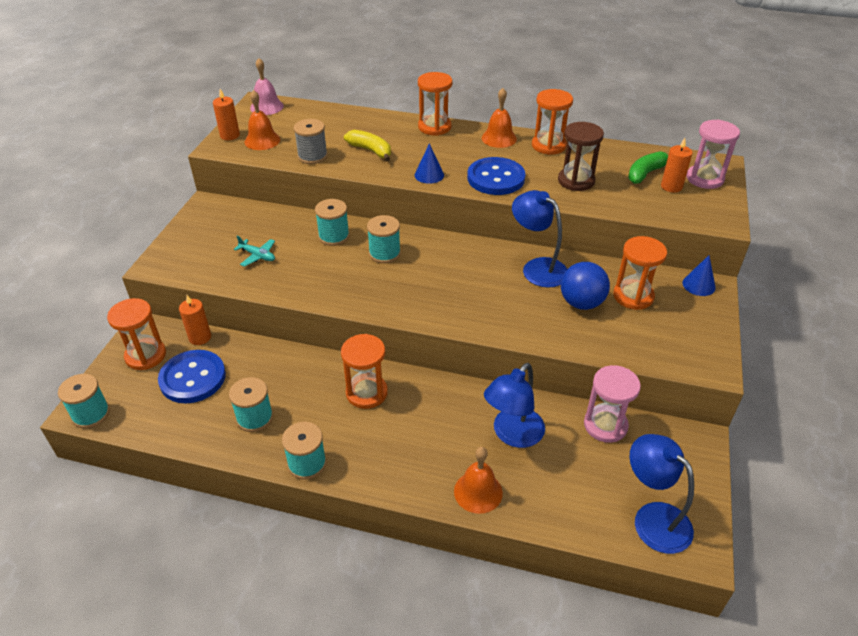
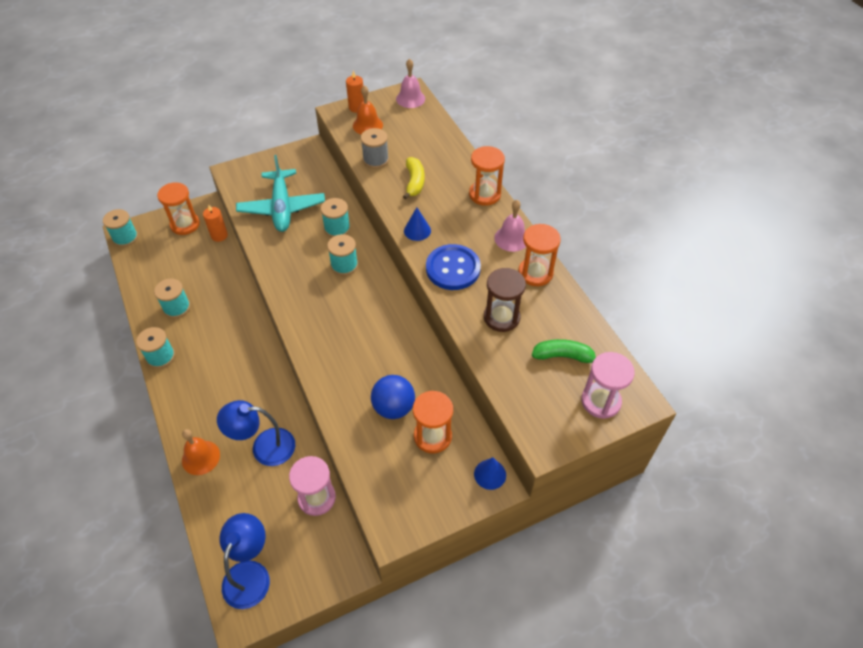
camera: 50 degrees right, 10 degrees up
(193, 378) = (184, 257): blue button -> none
(257, 256) = (282, 207): turquoise plane -> turquoise plane, size x2.33
(366, 393) = (239, 346): orange hourglass -> none
(499, 138) = (511, 238): orange bell -> pink bell
(537, 268) = (410, 358): blue lamp -> none
(671, 186) = (561, 383): orange candle -> none

